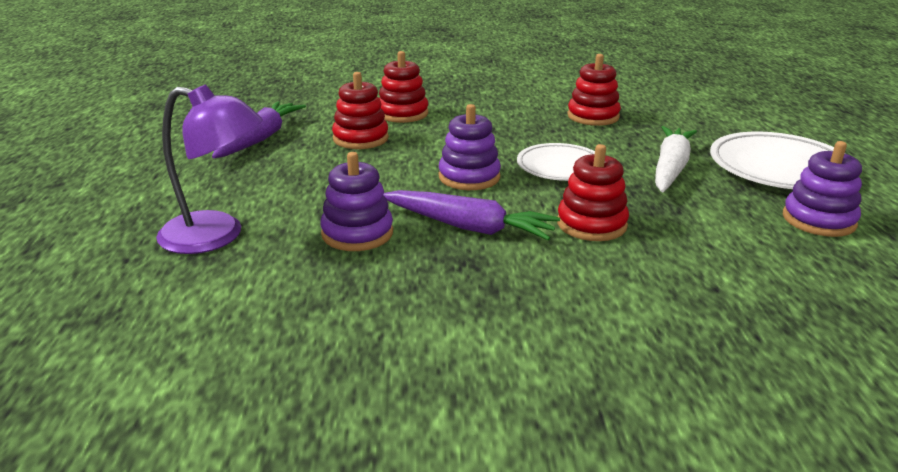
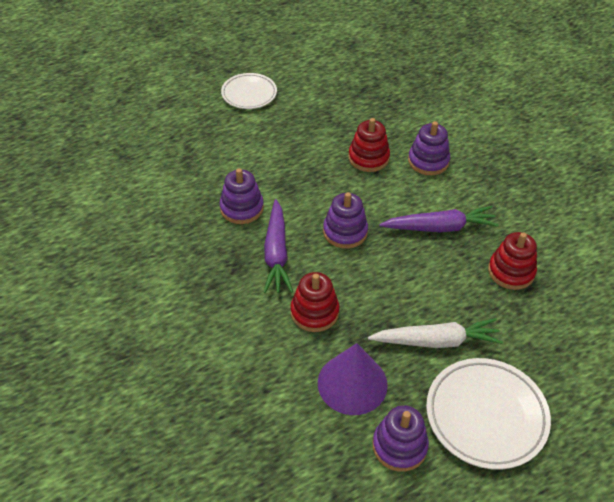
camera: 65 degrees right, 20 degrees up
(217, 236) = (209, 156): purple lamp -> none
(260, 139) = (335, 114): purple carrot -> purple carrot (439, 227)
(402, 113) = (428, 161): red stacking toy -> purple stacking toy
(560, 167) = (393, 275): white plate -> white plate (249, 94)
(719, 226) = (352, 383): none -> purple cone

